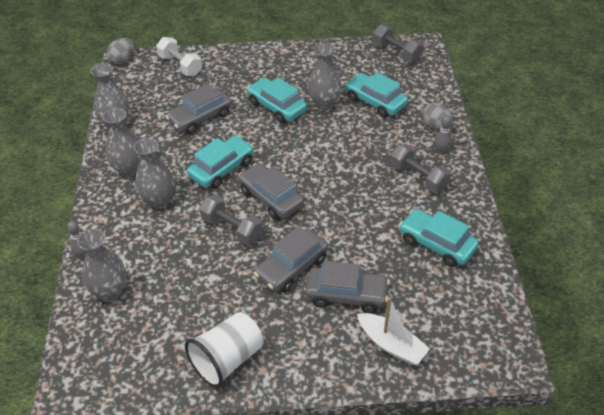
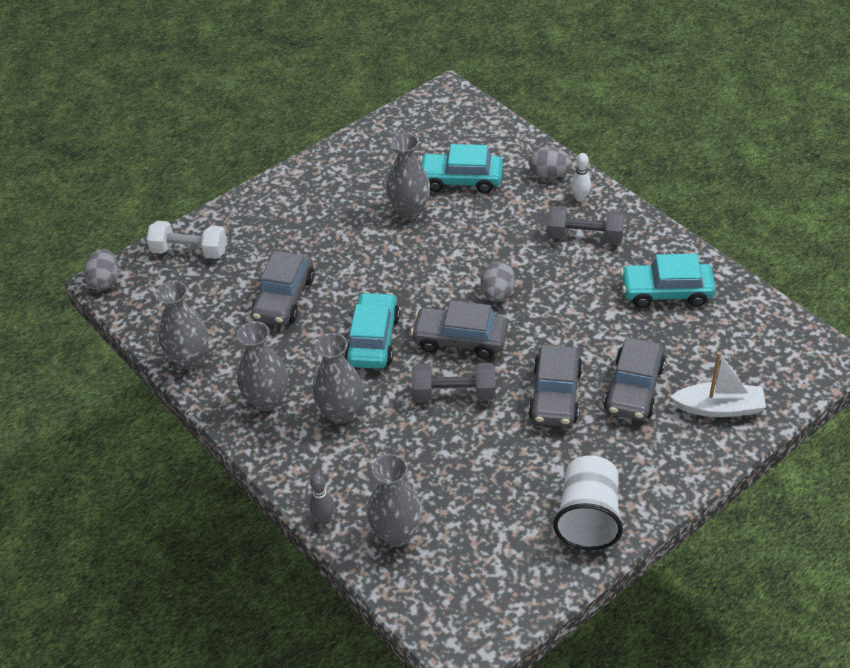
camera: 35 degrees left, 0 degrees up
(276, 107) = (360, 240): turquoise car -> none
(323, 183) = (497, 294): none -> grey egg
(346, 295) = (634, 388): grey car -> grey car turned 135 degrees clockwise
(396, 52) = (427, 114): grey dumbbell -> none
(441, 151) = (580, 198): grey bowling pin -> white bowling pin

